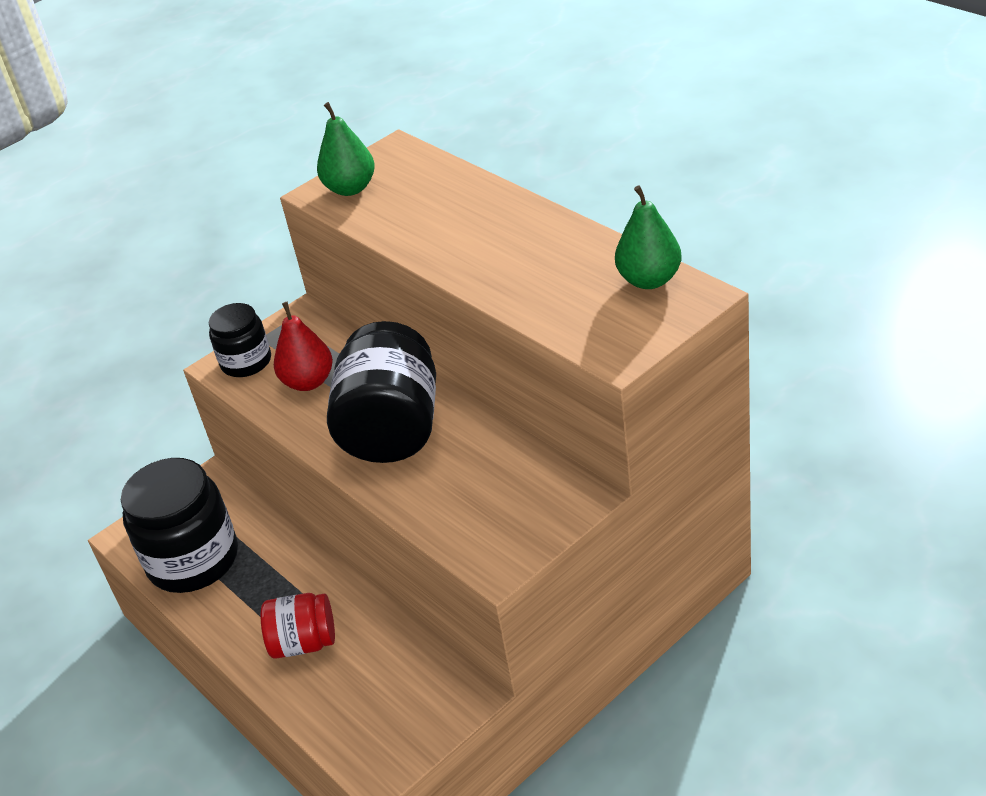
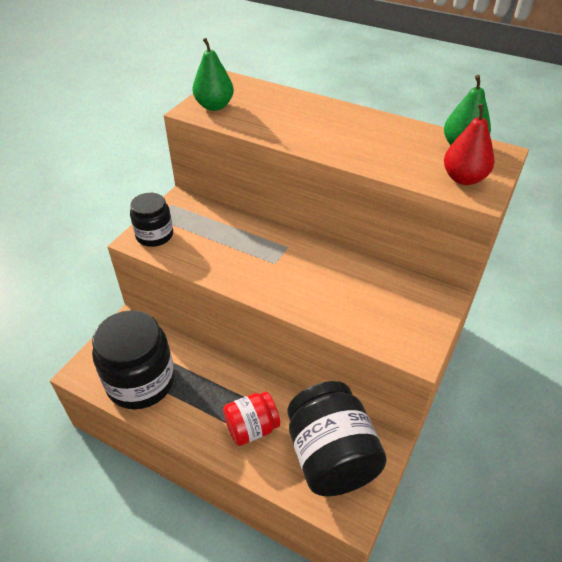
camera: 25 degrees left, 5 degrees up
(308, 382) = (209, 243): red pear -> red pear (463, 178)
(392, 429) = (287, 268): black jar -> black jar (331, 457)

